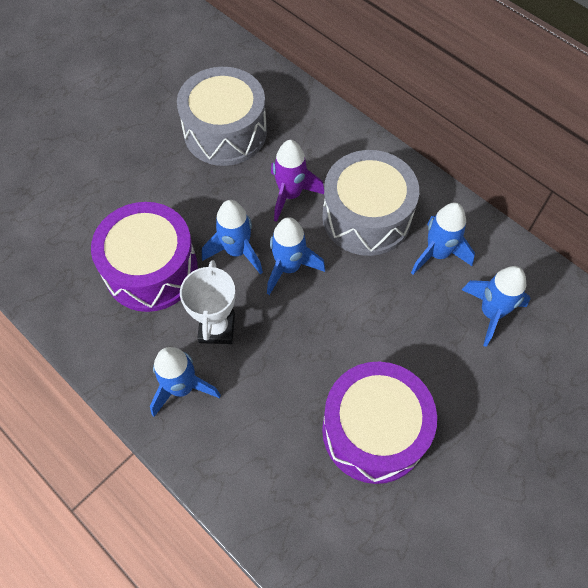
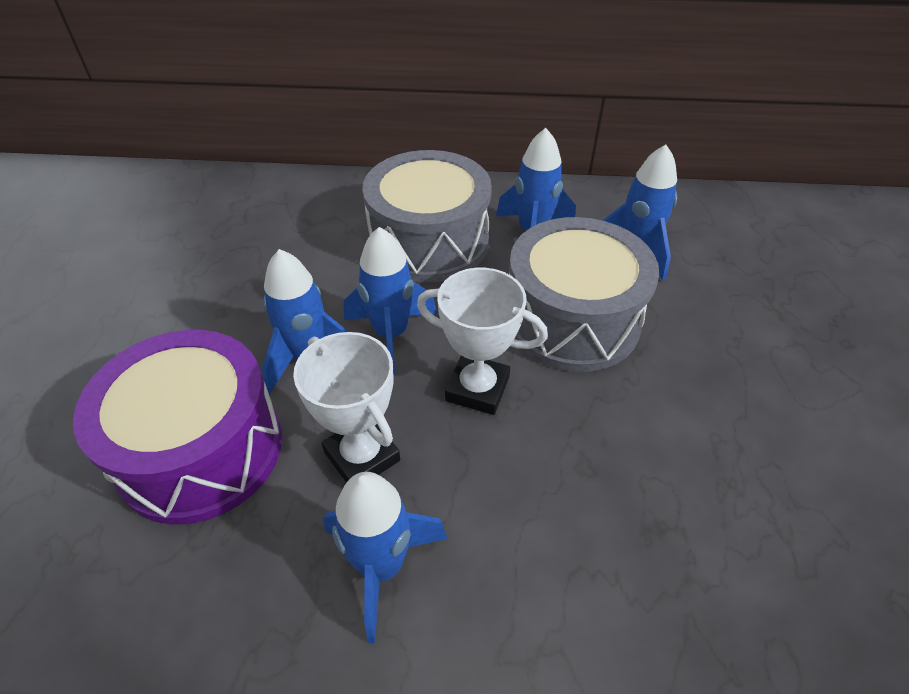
camera: 40 degrees left, 15 degrees down
(225, 132) = (182, 252): grey drum -> grey drum (572, 320)
(290, 195) = (323, 267): purple rocket -> none
(303, 334) = (477, 388): none -> white trophy
(374, 430) = (661, 431): purple drum -> none

